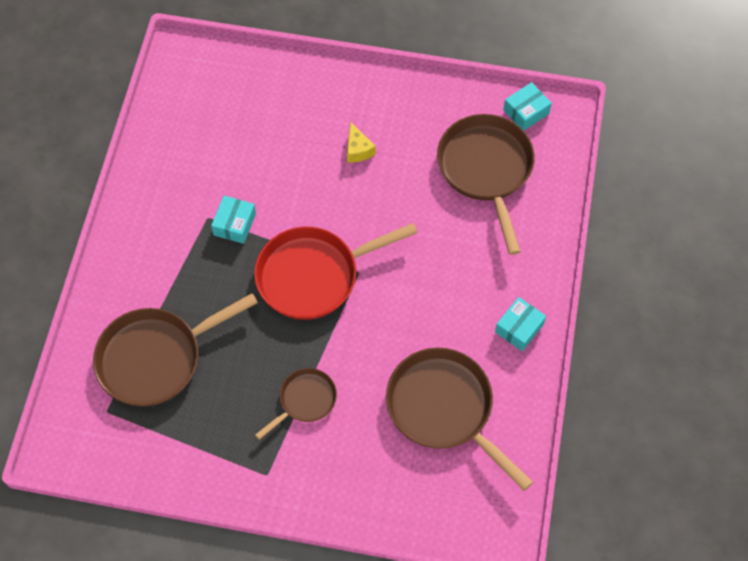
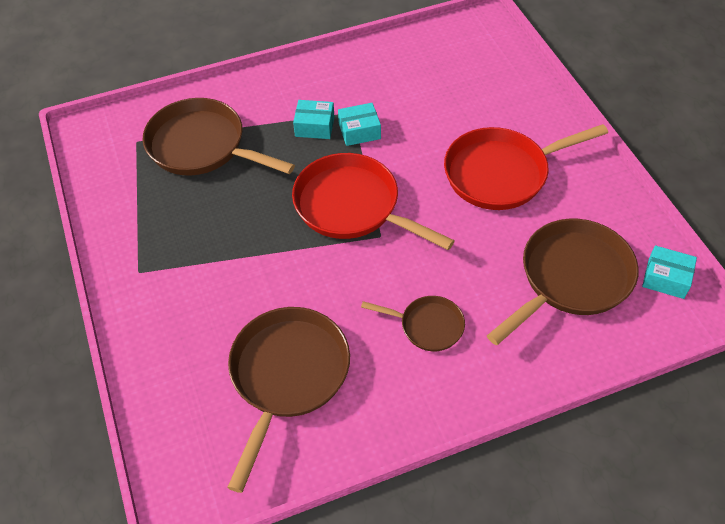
camera: 60 degrees right, 10 degrees down
(305, 401) = (226, 262): brown pan -> brown pan (427, 326)
(358, 149) = (502, 173): yellow cheese -> red pan
(519, 328) = (421, 397): turquoise box -> turquoise box (314, 126)

